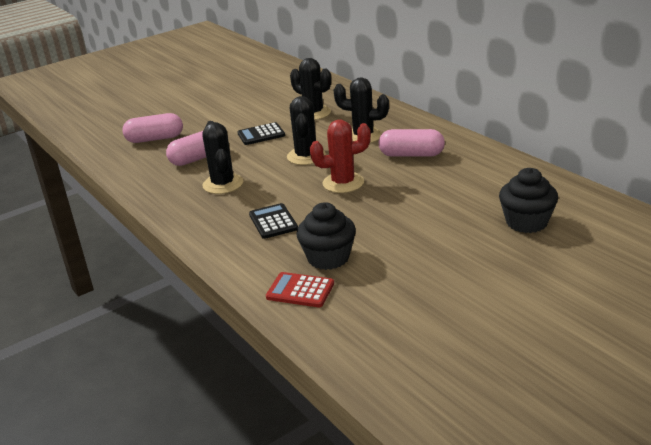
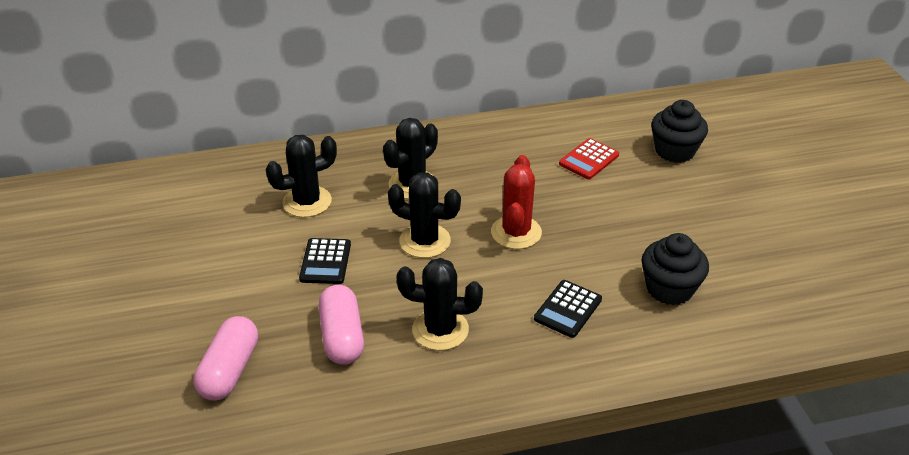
camera: 70 degrees left, 10 degrees up
(273, 222) = (568, 309): black calculator -> black calculator turned 60 degrees counterclockwise
(300, 291) = (722, 325): red calculator -> red calculator (589, 159)
(411, 155) = (490, 168): pink capsule -> none

